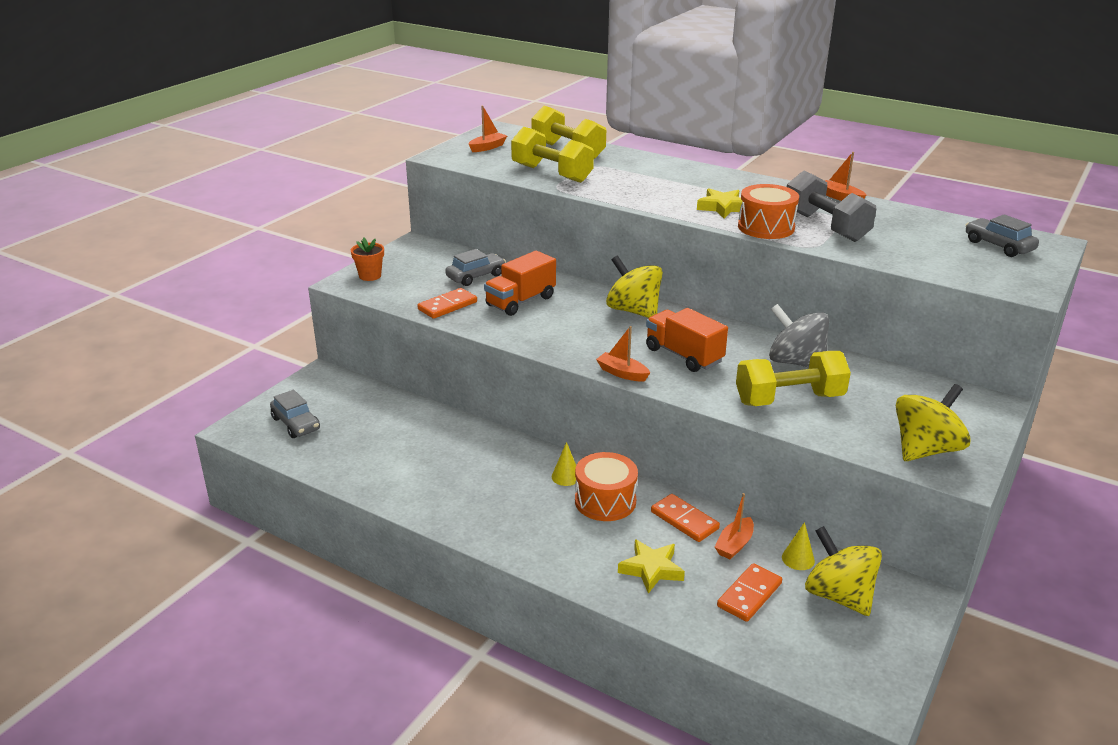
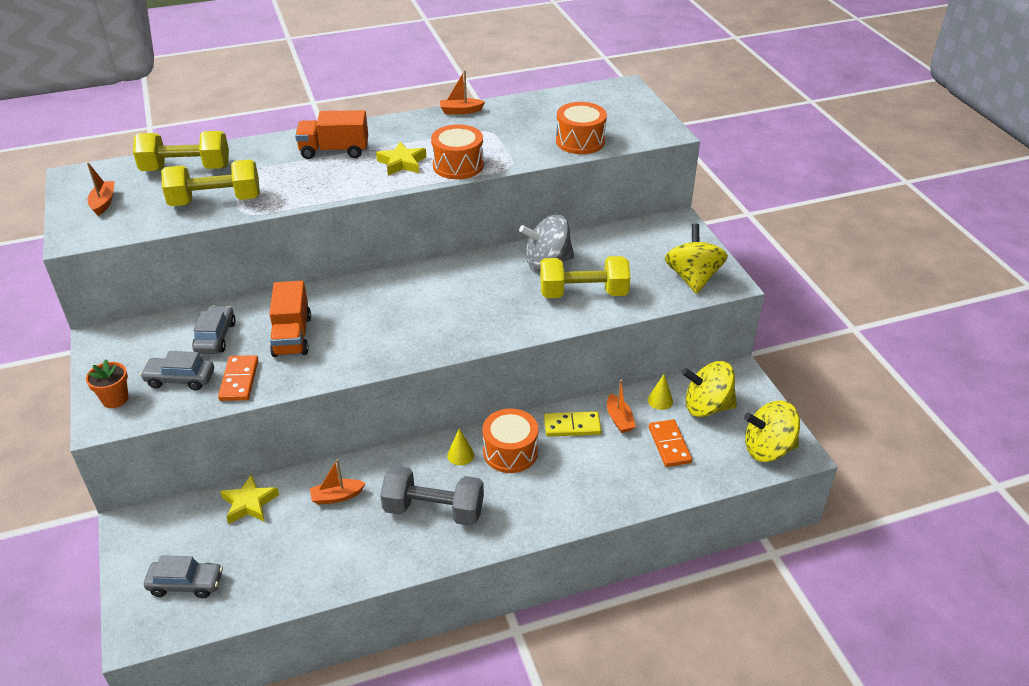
camera: 50 degrees left, 10 degrees up
(622, 373) = (461, 346): orange boat -> orange boat (337, 496)
(633, 311) = (388, 289): yellow spinning top -> yellow spinning top (768, 449)
(651, 569) = (602, 475): yellow star -> yellow star (249, 503)
(683, 355) = (477, 304): orange truck -> orange truck (334, 151)
(684, 520) = (572, 426): orange domino -> yellow domino
(789, 399) = (583, 293): yellow dumbbell -> yellow dumbbell turned 60 degrees clockwise
(825, 226) = (492, 143): grey dumbbell -> grey dumbbell (434, 510)
(915, 259) = (580, 141): none -> orange drum
(998, 246) = (605, 104): grey car -> grey car (180, 379)

